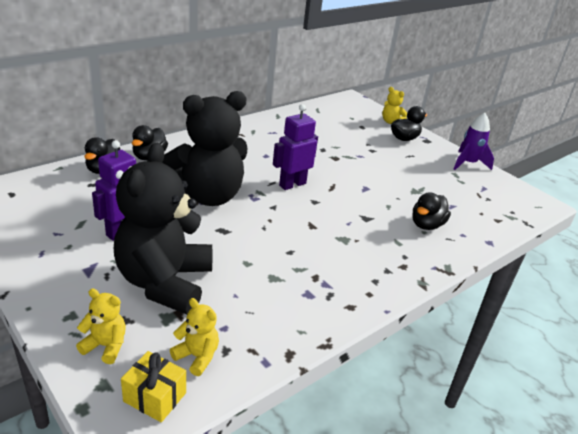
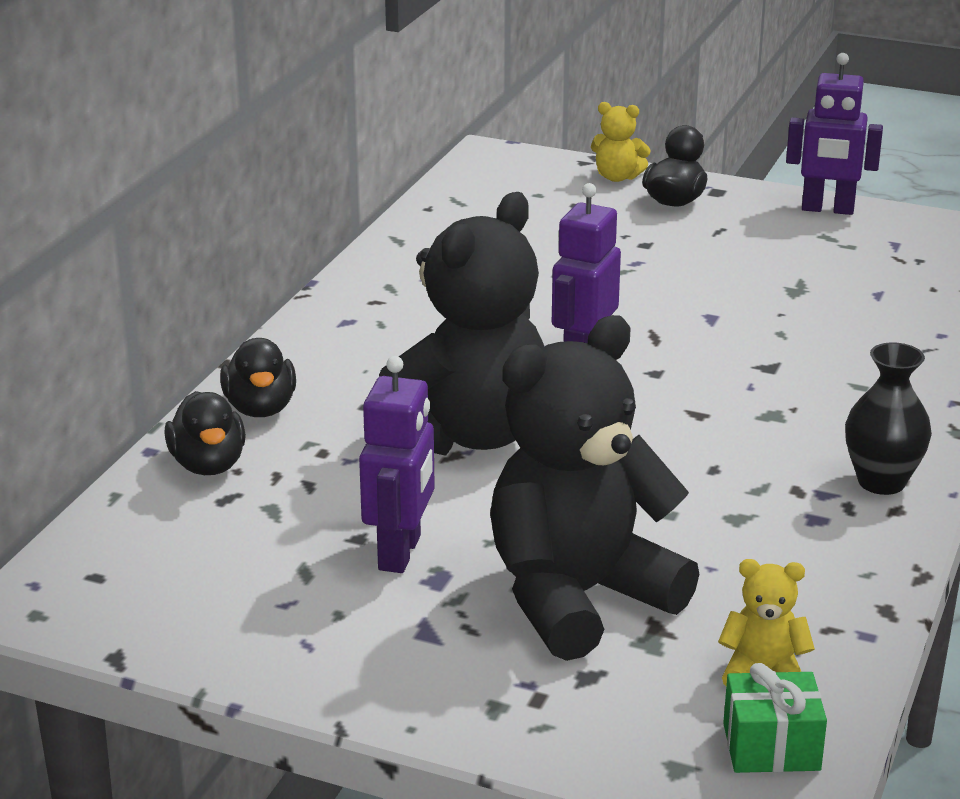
camera: 25 degrees left, 5 degrees down
(105, 346) = (611, 720): yellow teddy bear -> none
(155, 397) = (771, 747): yellow gift -> green gift
(165, 282) = (578, 597): black teddy bear -> black teddy bear turned 75 degrees clockwise
(358, 290) = (881, 482): none -> black vase
(426, 225) = (872, 340): black duck -> none
(468, 163) = (827, 209): purple rocket -> purple robot

